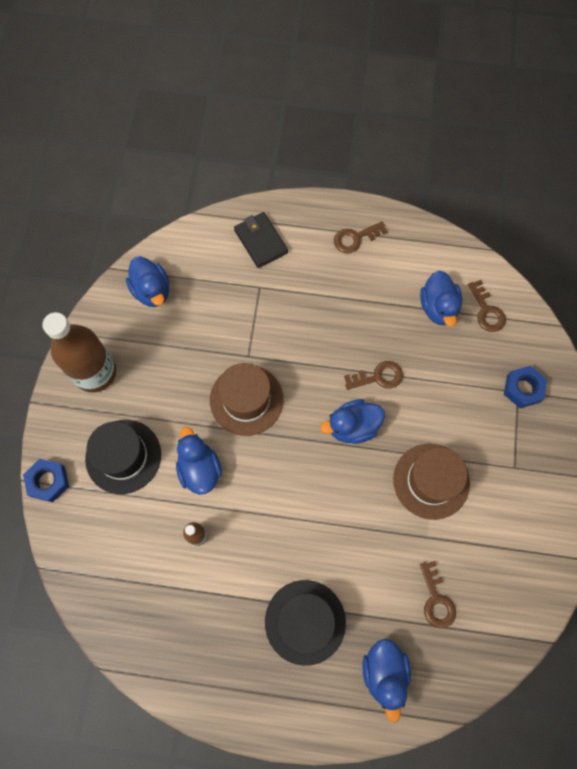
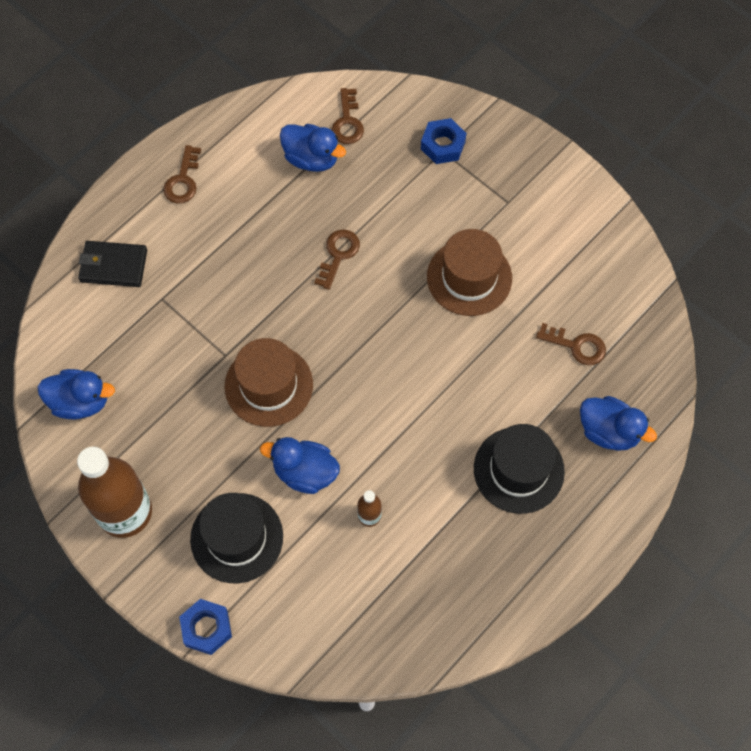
camera: 55 degrees left, 5 degrees down
(352, 426) = (368, 309): blue duck -> none
(486, 311) = (347, 122): brown key -> brown key turned 75 degrees clockwise

